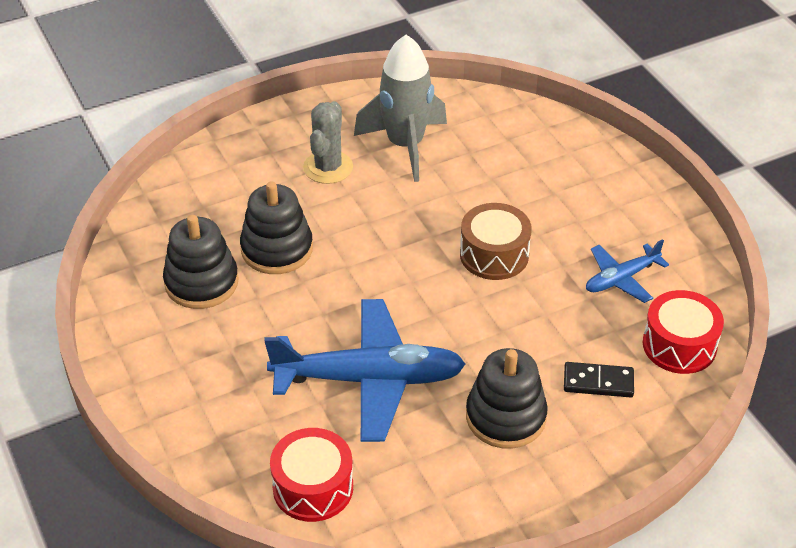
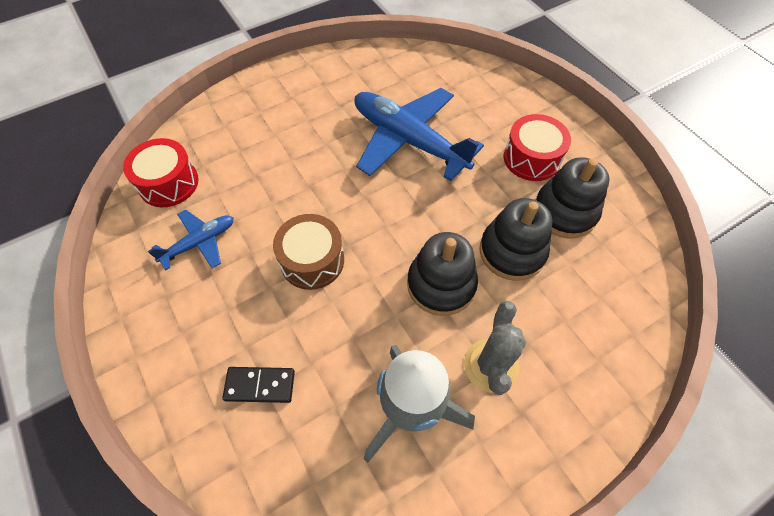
camera: 175 degrees right, 15 degrees up
(313, 487) = (433, 72): red drum -> red drum (531, 158)
(369, 379) = (408, 140): blue plane -> blue plane turned 45 degrees clockwise
(505, 417) = (310, 121): black stacking toy -> black stacking toy (441, 284)
(598, 382) = (239, 149): black domino -> black domino (260, 385)

